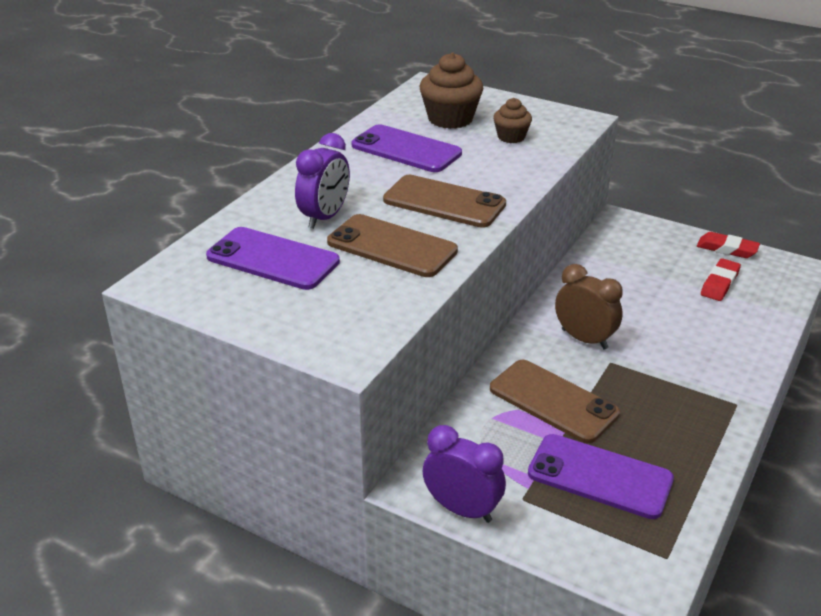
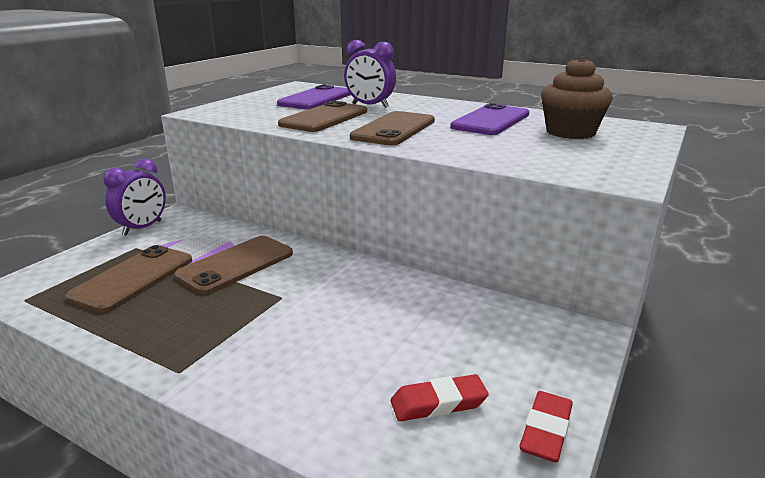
camera: 90 degrees right, 10 degrees down
(511, 137) = (543, 150): brown cupcake -> none
(584, 339) = (322, 286): brown clock -> none
(600, 476) = (133, 278): purple phone -> brown phone
(719, 283) = (438, 403): red eraser -> red eraser turned 45 degrees counterclockwise

